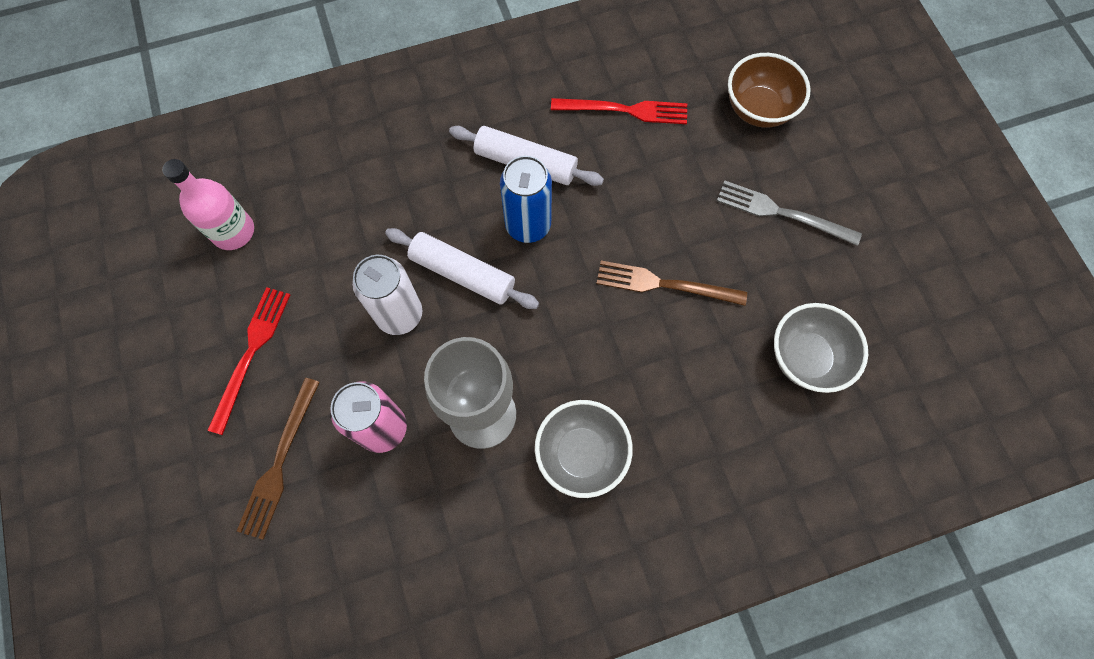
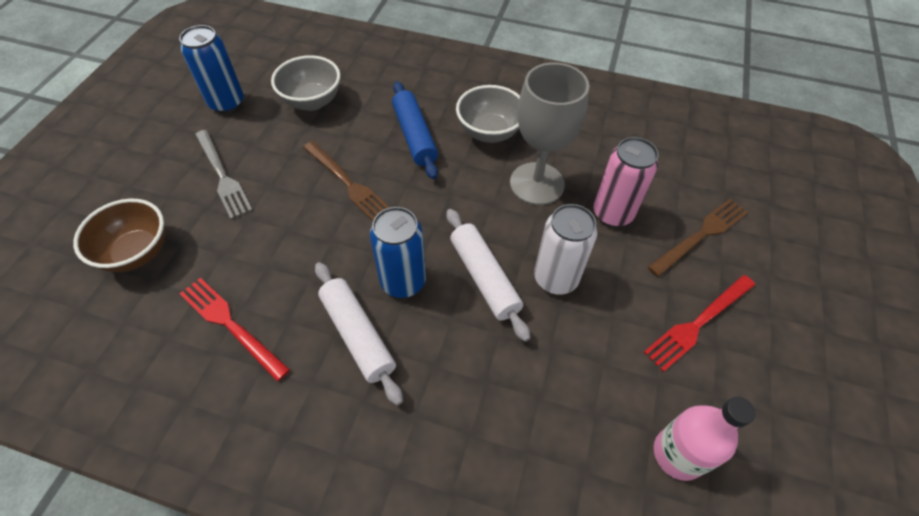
camera: 145 degrees left, 15 degrees down
(655, 389) = (414, 136): none -> blue rolling pin
(884, 292) = (227, 103): none -> blue can

